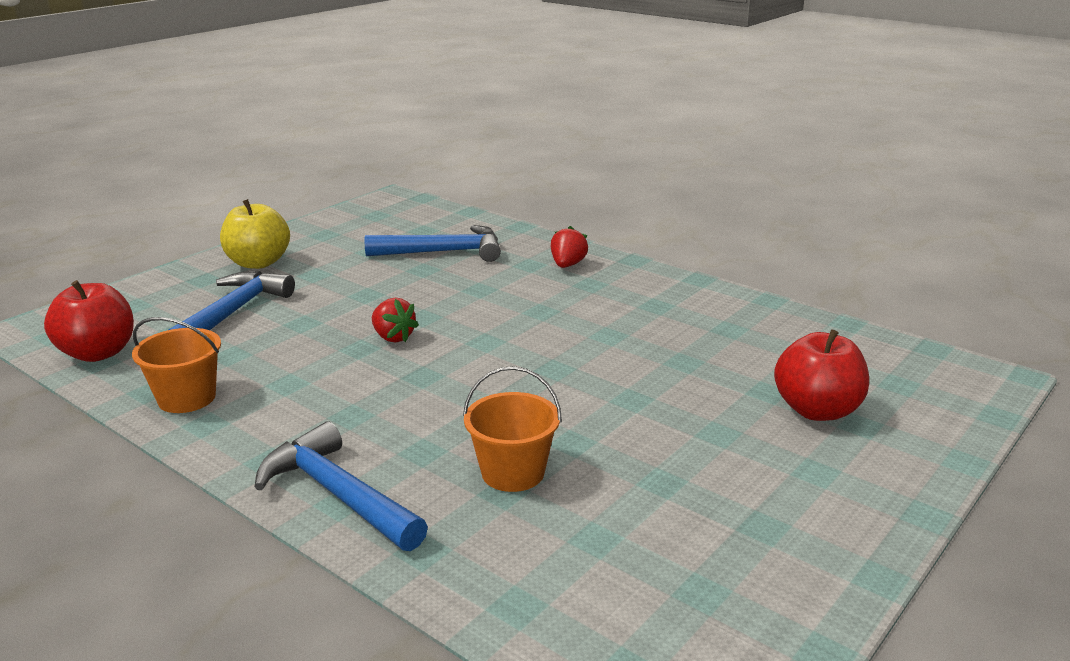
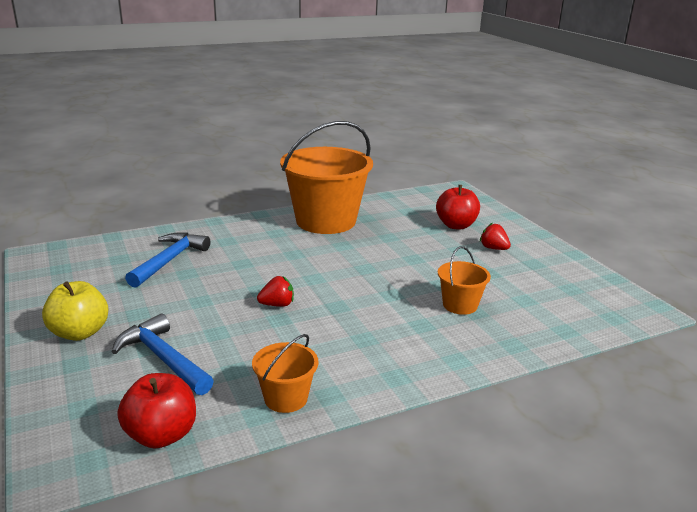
camera: 65 degrees left, 0 degrees up
(337, 494) = (448, 359): blue hammer -> none
(567, 265) = (243, 231): red strawberry -> red strawberry (493, 248)
(672, 304) = (326, 221): none -> orange bucket

